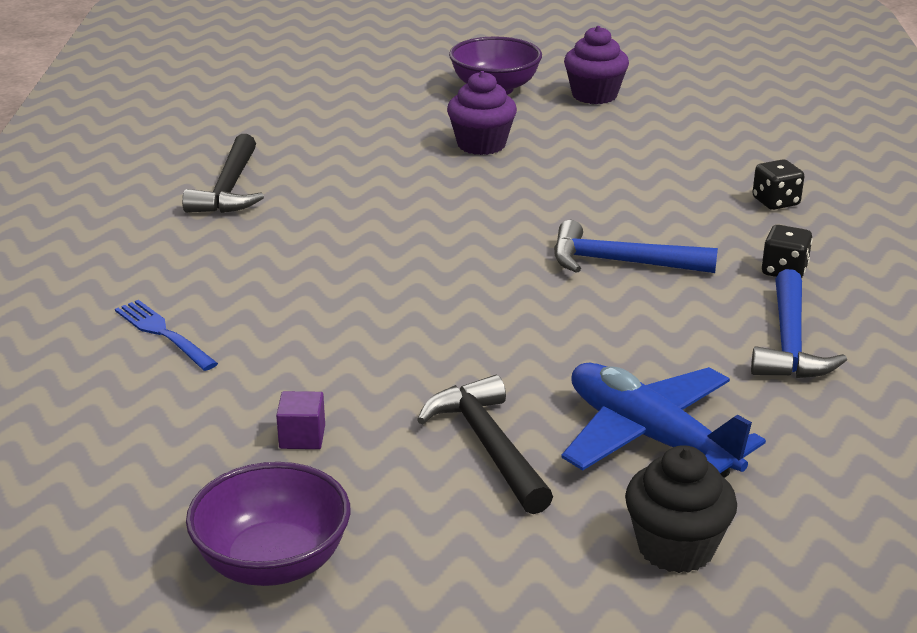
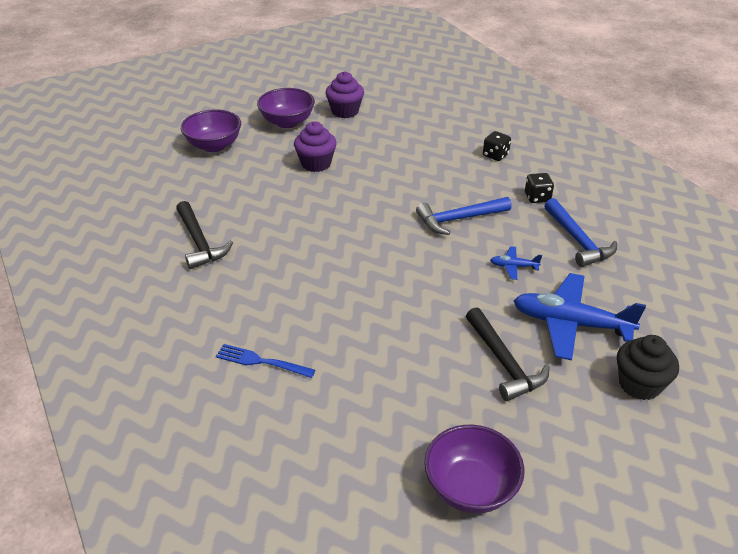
camera: 30 degrees left, 10 degrees up
(302, 437) = (407, 399): purple cube -> none
(364, 92) = (214, 145): none -> purple bowl
(488, 446) = (504, 362): black hammer -> black hammer turned 150 degrees counterclockwise
(641, 342) = (513, 266): none -> blue plane

